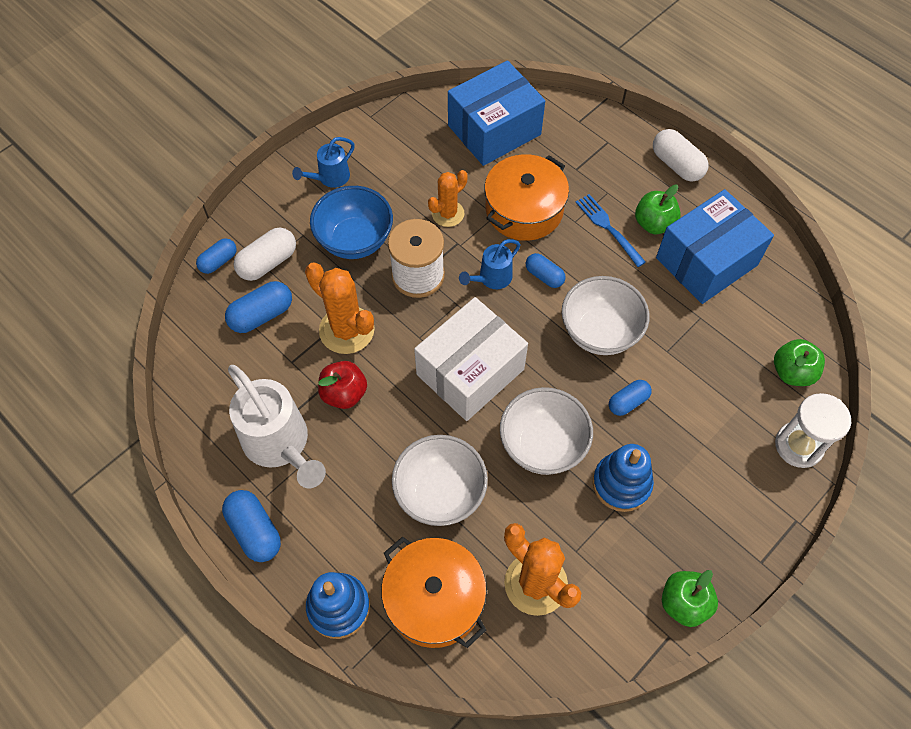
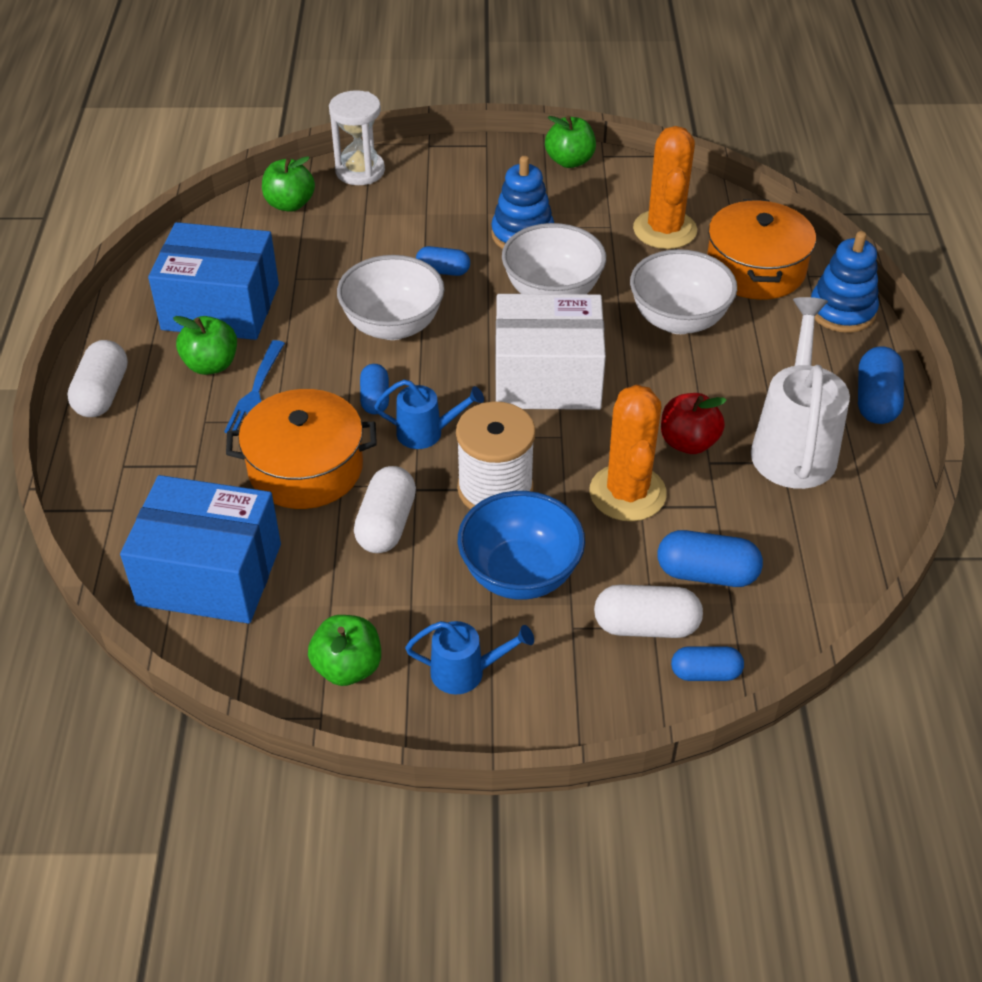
camera: 135 degrees left, 15 degrees down
(383, 141) = (348, 667): none -> green apple
(448, 214) = (386, 524): orange cactus -> white capsule

